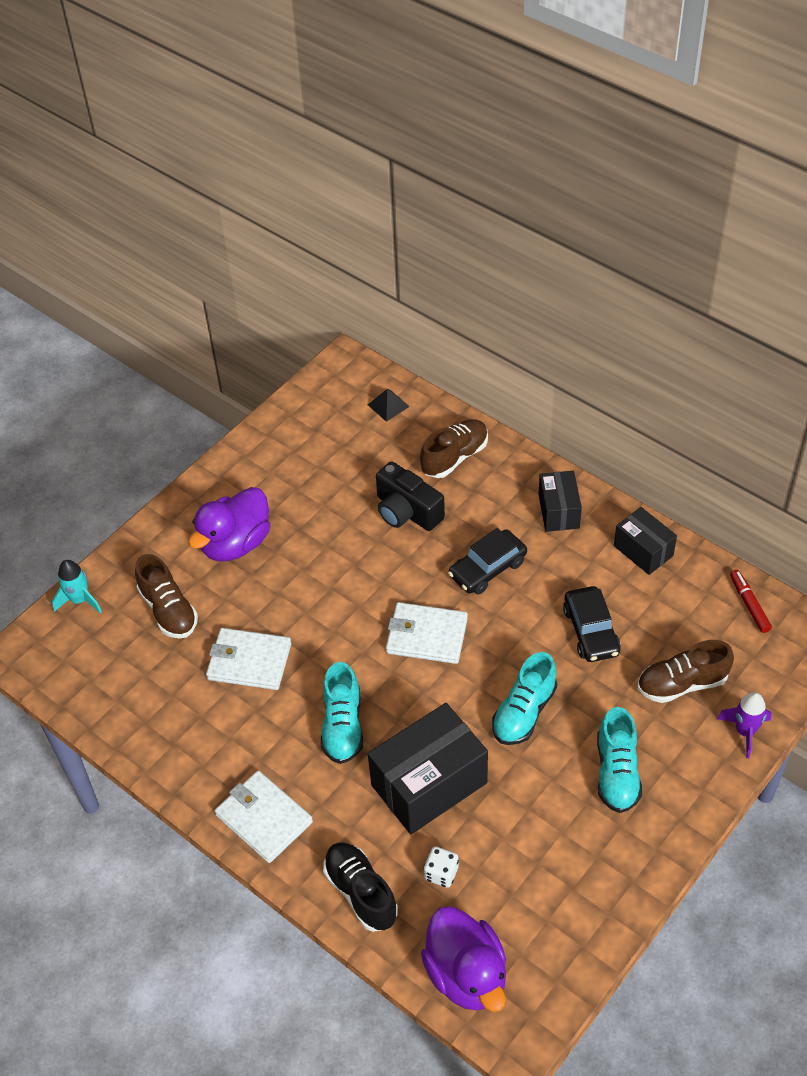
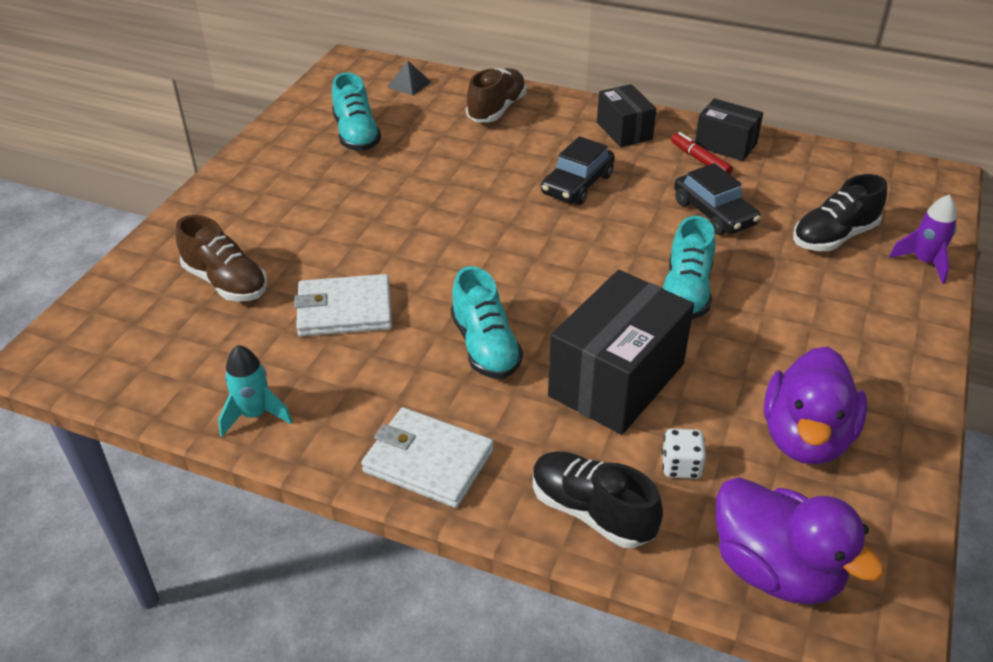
camera: 20 degrees left, 10 degrees down
(80, 600) = (108, 293): turquoise rocket -> turquoise rocket (255, 415)
(235, 543) = (287, 212): purple duck -> purple duck (805, 438)
(407, 511) = (468, 156): black camera -> none
(426, 636) = (541, 249): white wallet -> none
(617, 772) = (819, 324): turquoise shoe -> turquoise shoe (356, 135)
(682, 684) = (834, 237): brown shoe -> black shoe
(749, 604) = (854, 165): red marker -> red marker (700, 160)

